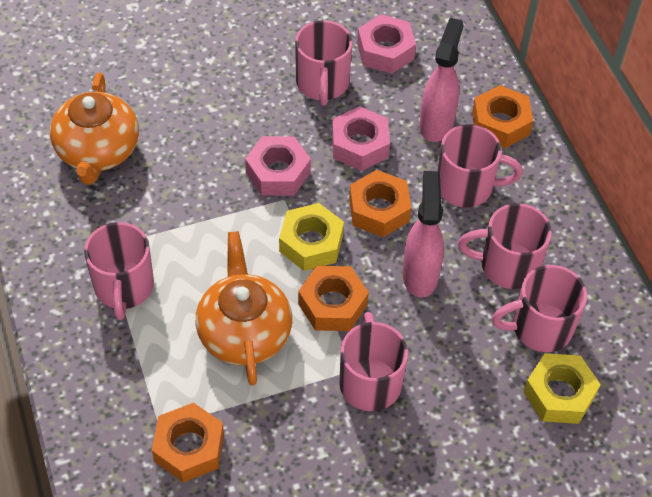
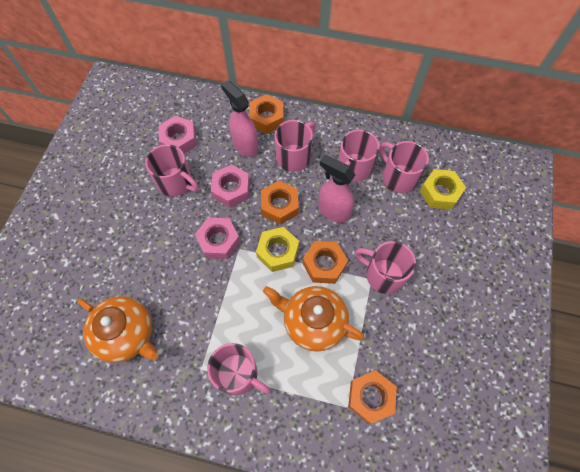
camera: 55 degrees left, 10 degrees up
(539, 328) = (398, 177): pink mug -> pink mug turned 120 degrees clockwise

